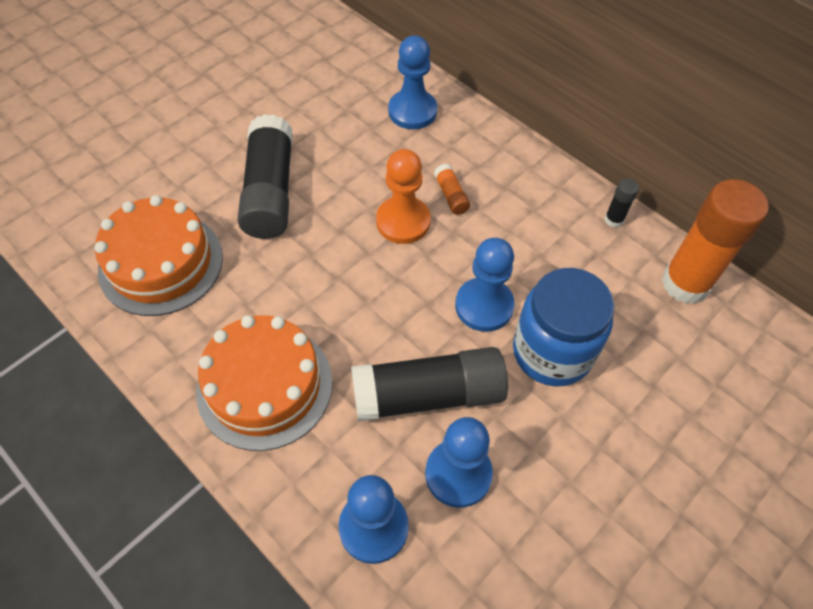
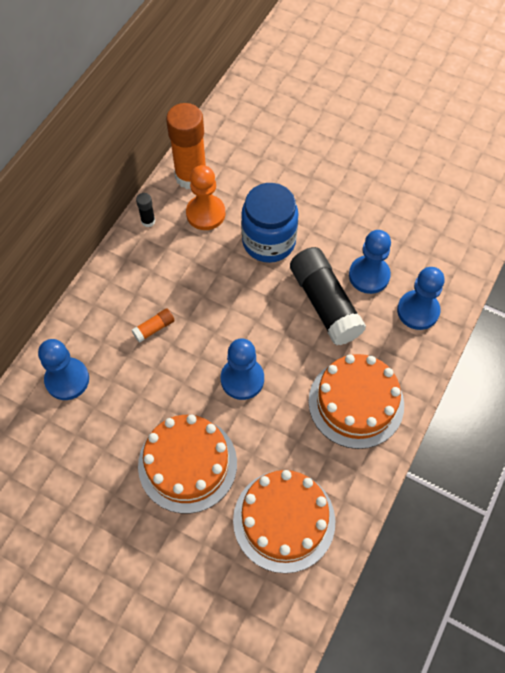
camera: 105 degrees left, 5 degrees up
(270, 191) = (187, 464): black glue stick -> orange cake
(403, 221) = (189, 355): orange pawn -> orange pawn (205, 213)
(484, 306) = (247, 286): blue pawn -> blue pawn (242, 379)

